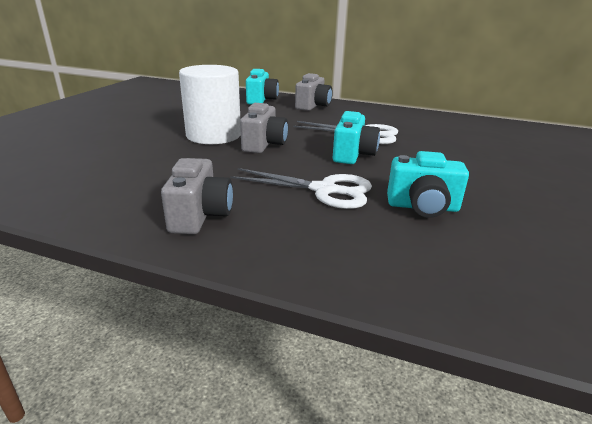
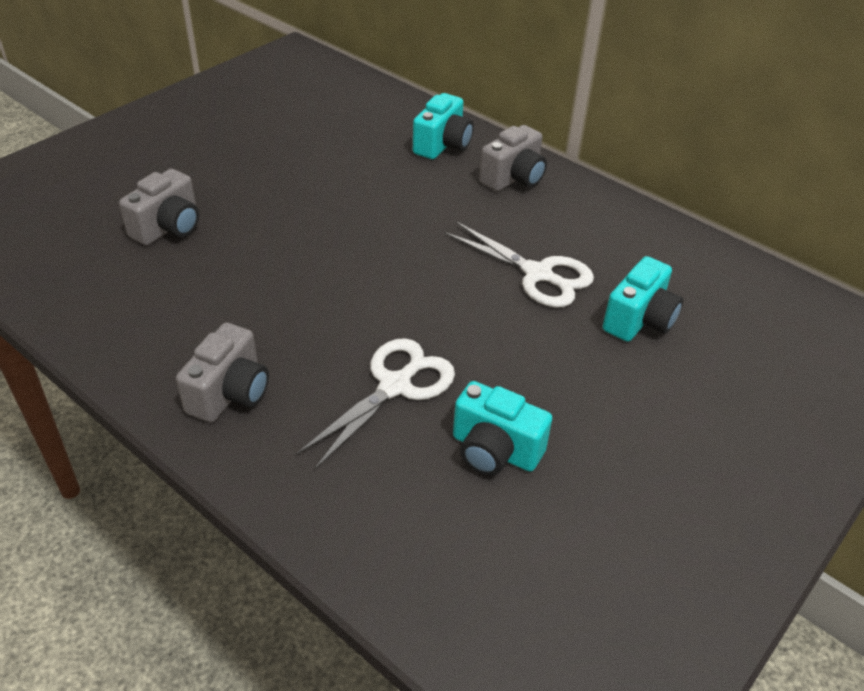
camera: 20 degrees right, 15 degrees up
(213, 135) = (323, 230): white cylinder -> none
(264, 145) = (378, 269): grey camera -> grey camera (168, 228)
(324, 190) = (395, 386): white scissors -> white scissors turned 90 degrees counterclockwise
(353, 155) = (485, 321): turquoise camera -> turquoise camera (639, 320)

